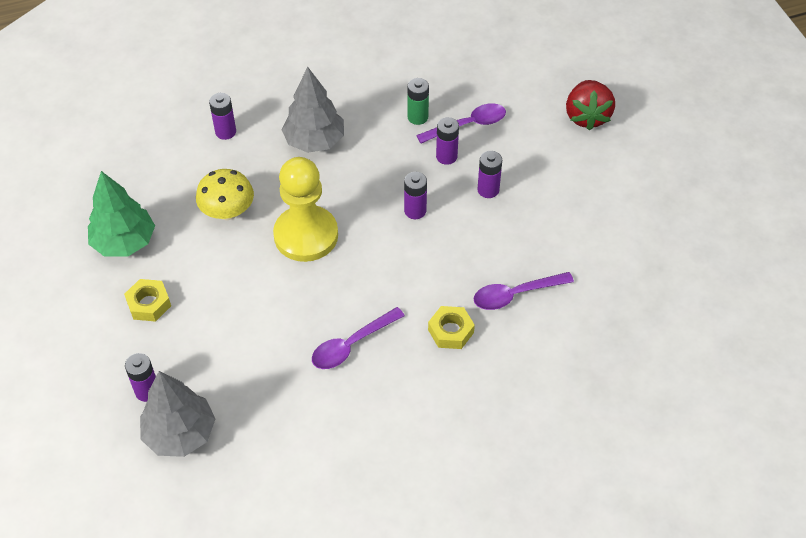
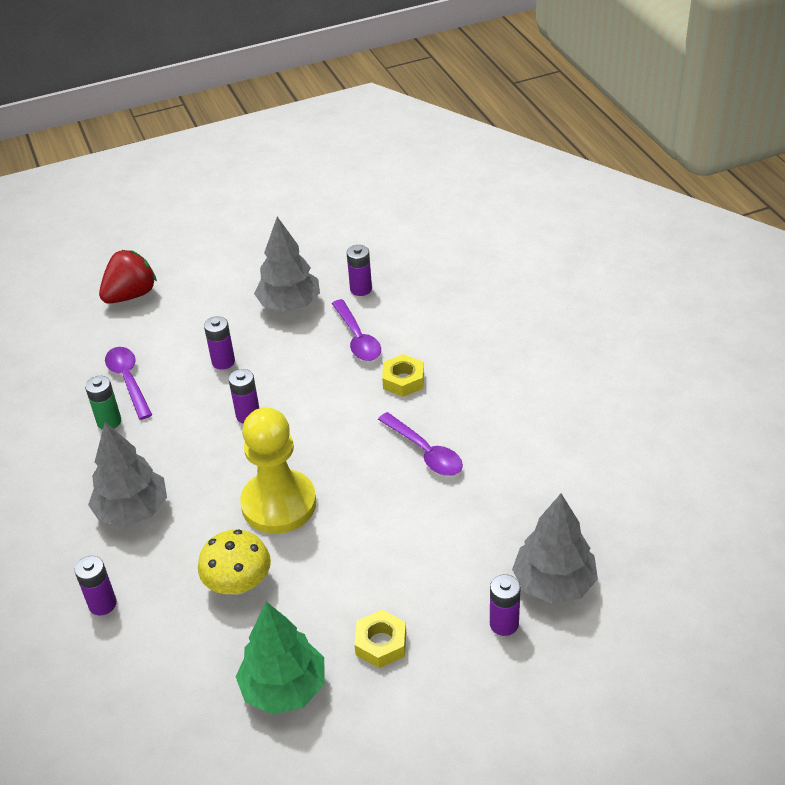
camera: 90 degrees left, 10 degrees down
(446, 156) = (172, 395): purple battery -> purple battery (361, 289)
(570, 238) = (289, 305): none -> grey tree
(587, 116) = (131, 295): red strawberry -> red strawberry turned 45 degrees counterclockwise

